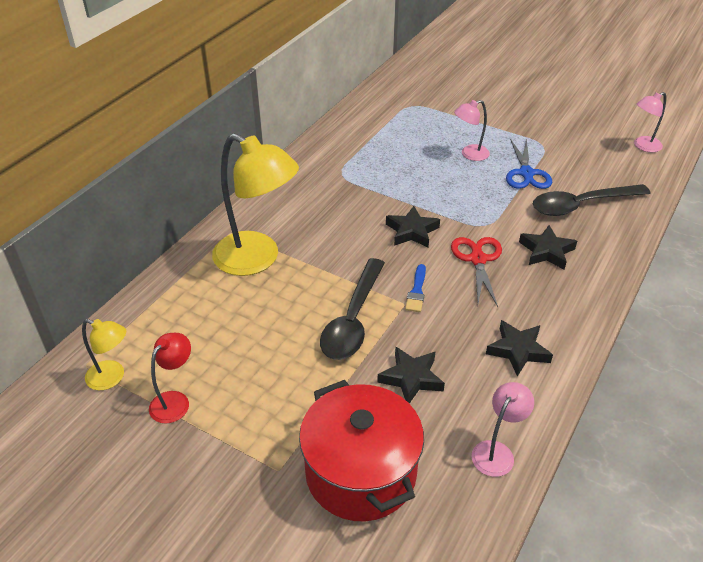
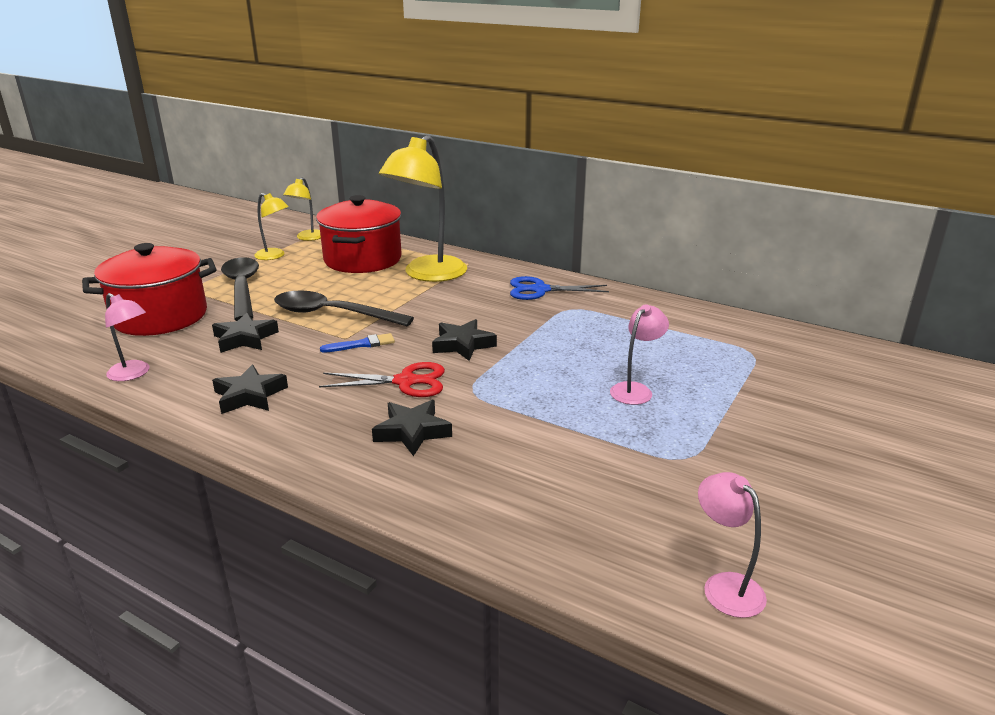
camera: 90 degrees right, 15 degrees down
(175, 401) = (274, 256): red lamp -> yellow lamp
(204, 313) = (363, 259): none -> red pot
(417, 291) = (362, 344): blue brush -> blue brush turned 150 degrees clockwise
(469, 154) = (635, 390): pink lamp -> pink lamp turned 60 degrees clockwise
(526, 173) = (597, 433): blue scissors -> blue scissors (540, 290)
(581, 205) = (518, 476): black spoon -> black spoon (242, 288)

